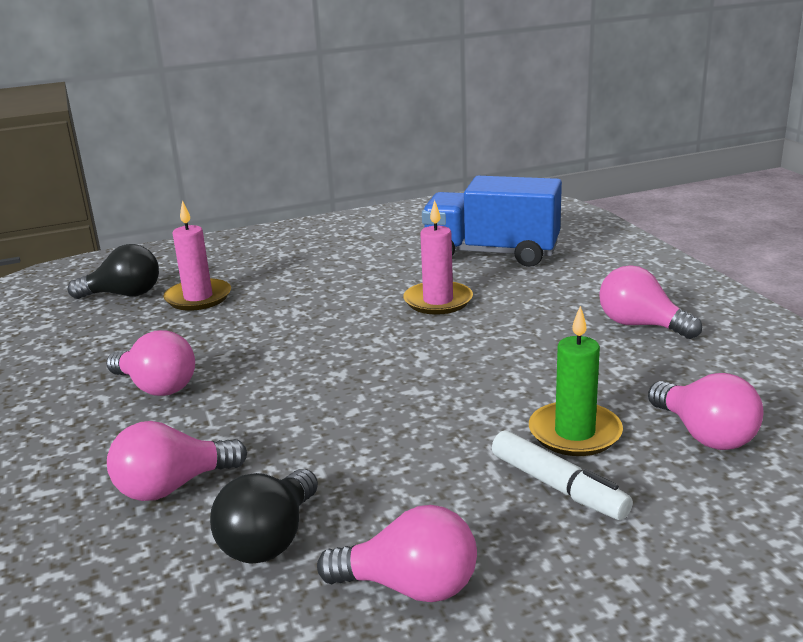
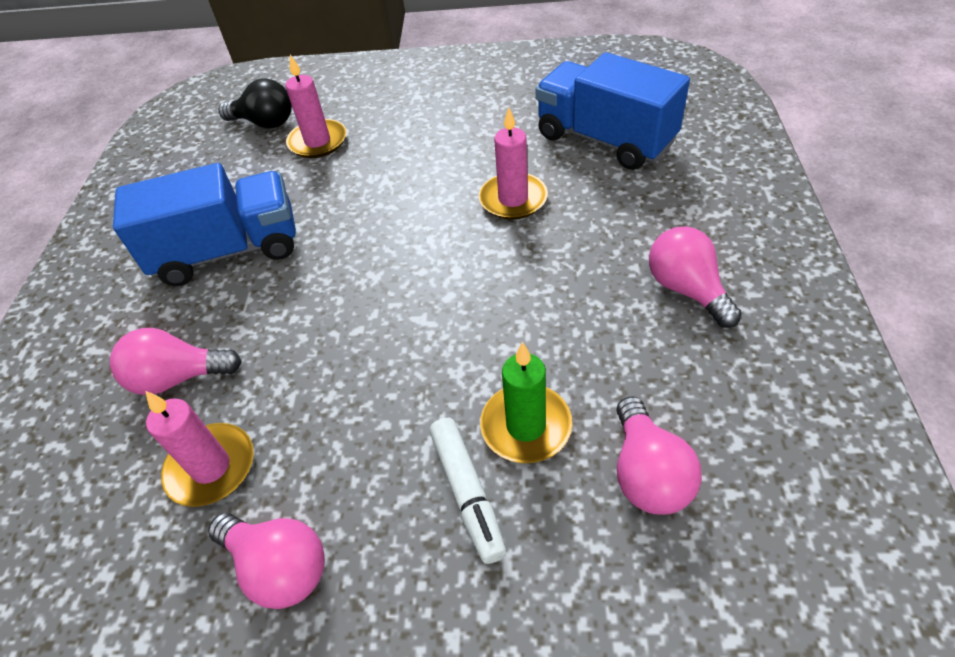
camera: 25 degrees right, 25 degrees up
(156, 387) = (228, 251): pink light bulb -> blue truck
(270, 539) = (211, 467): black light bulb -> pink candle

